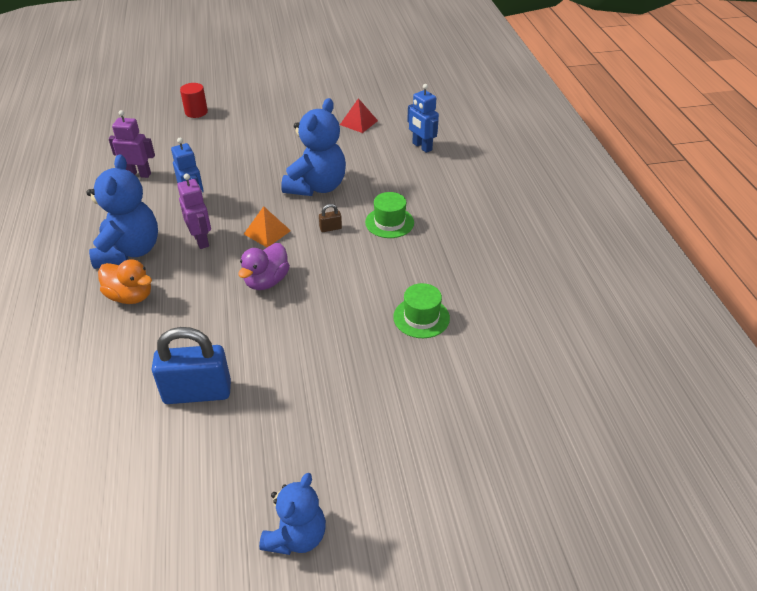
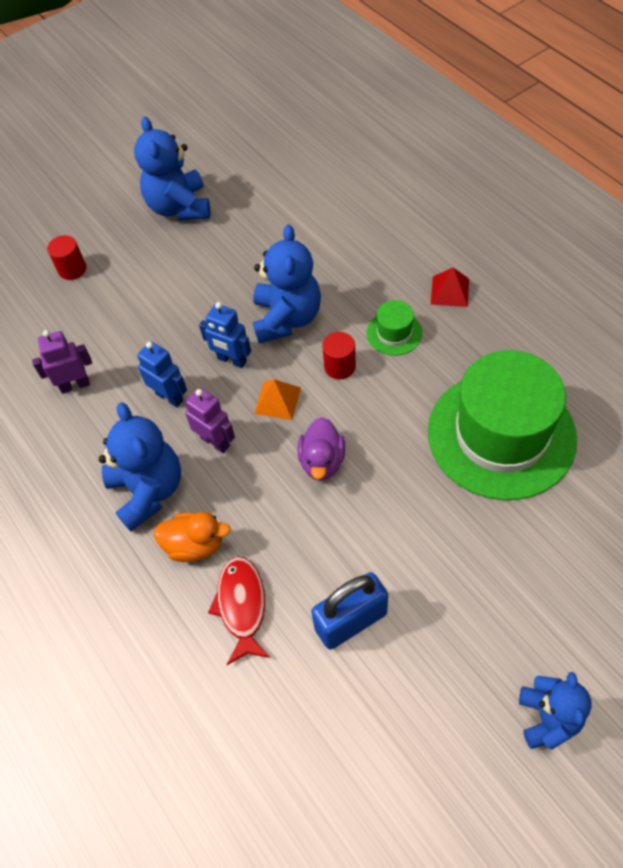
camera: 20 degrees left, 15 degrees up
(127, 348) = (242, 606): none -> red fish
(297, 101) = (179, 207): none -> blue teddy bear
(330, 228) = (339, 366): brown padlock -> red cylinder
(358, 122) = (269, 211): red pyramid -> red pyramid (449, 291)
(421, 317) = (501, 435): green hat -> green hat, size x2.43
(422, 147) = (360, 218): blue robot -> blue robot (231, 360)

